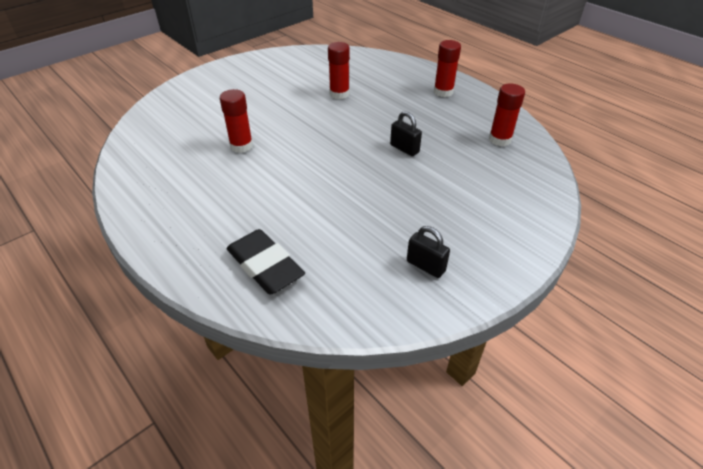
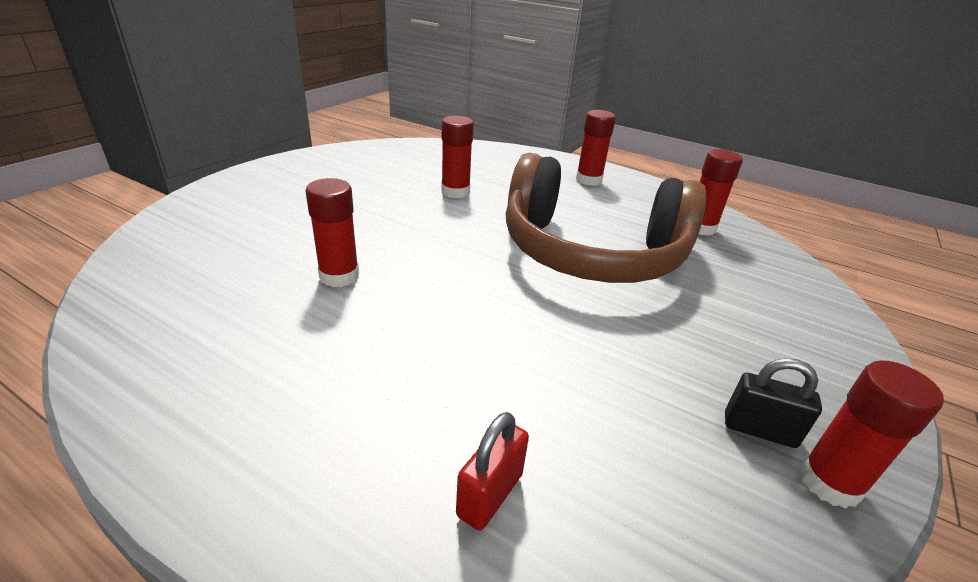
camera: 20 degrees left, 10 degrees down
(265, 265) = (490, 495): black eraser -> red padlock
(404, 149) = (591, 252): black padlock -> brown headphones
(443, 296) = (829, 482): none -> red glue stick

